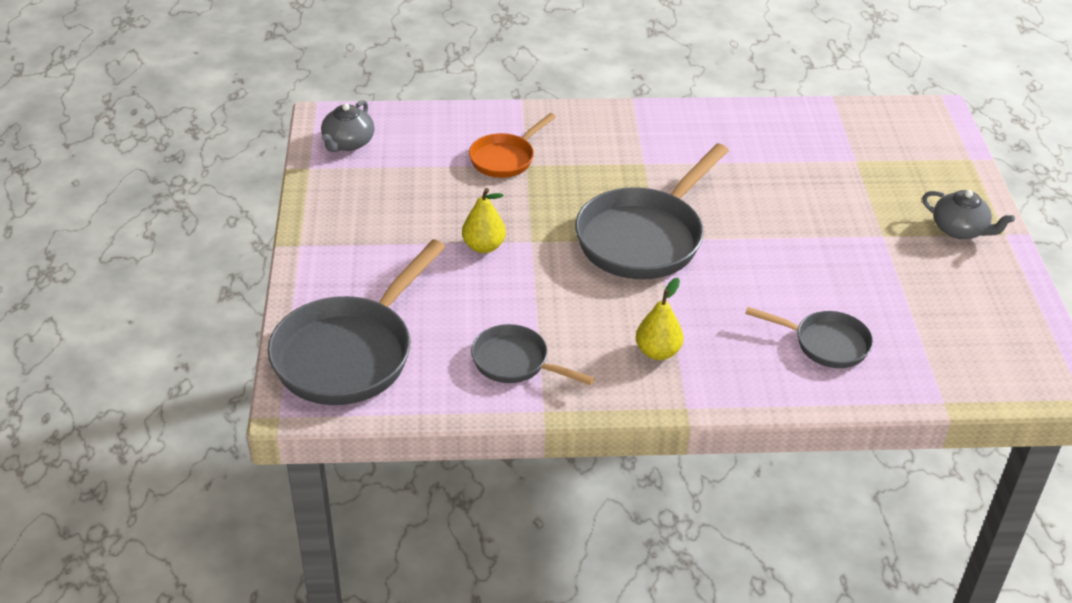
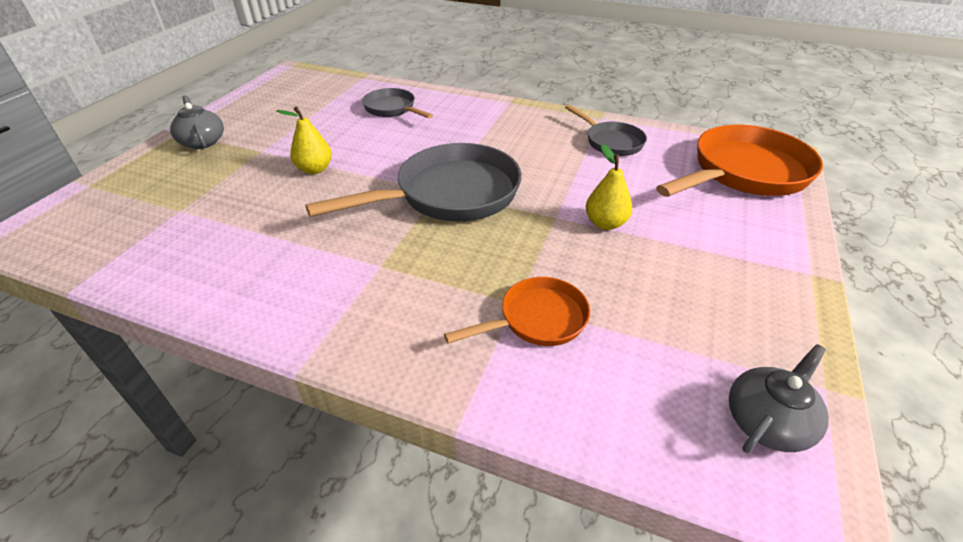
camera: 155 degrees left, 0 degrees up
(349, 353) = (744, 173): grey pan -> orange pan
(657, 352) = (505, 127): yellow pear -> yellow pear (314, 169)

